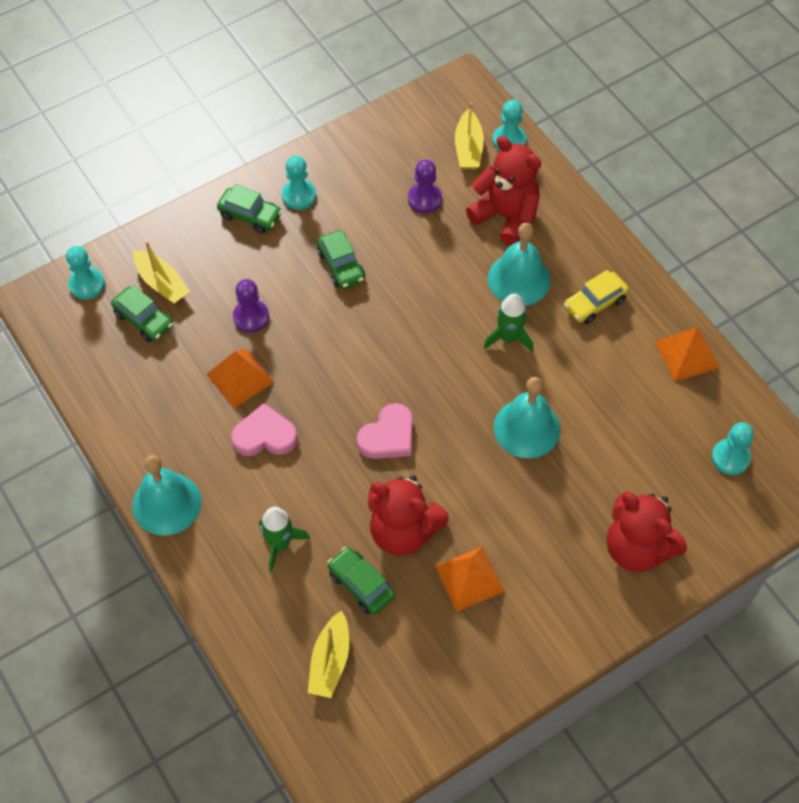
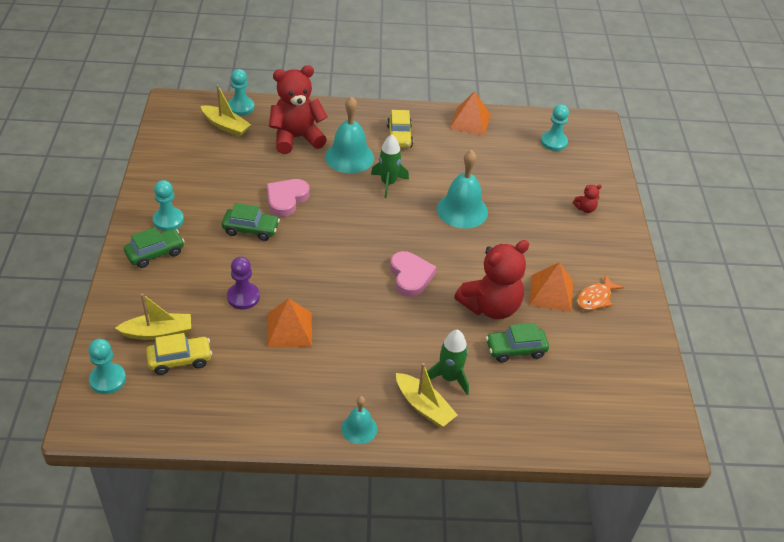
camera: 60 degrees left, 15 degrees down
(144, 320) = (180, 360): green car -> yellow car
(166, 503) = (359, 428): turquoise bell -> turquoise bell, size x0.56
(265, 435) = (351, 340): pink heart -> pink heart (286, 199)
(330, 661) = (564, 397): yellow boat -> yellow boat (424, 406)
(424, 199) = (242, 164): purple pawn -> none
(496, 626) = (595, 298): none -> orange fish
(637, 548) = (585, 209): red teddy bear -> red teddy bear, size x0.41

